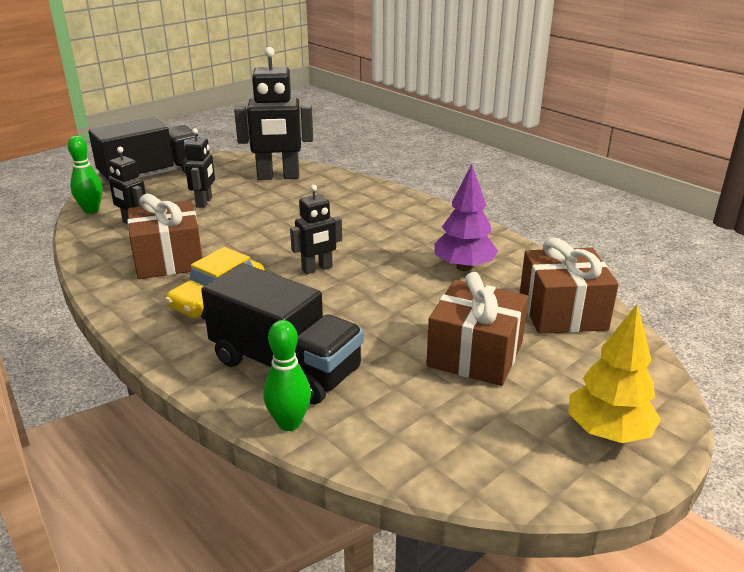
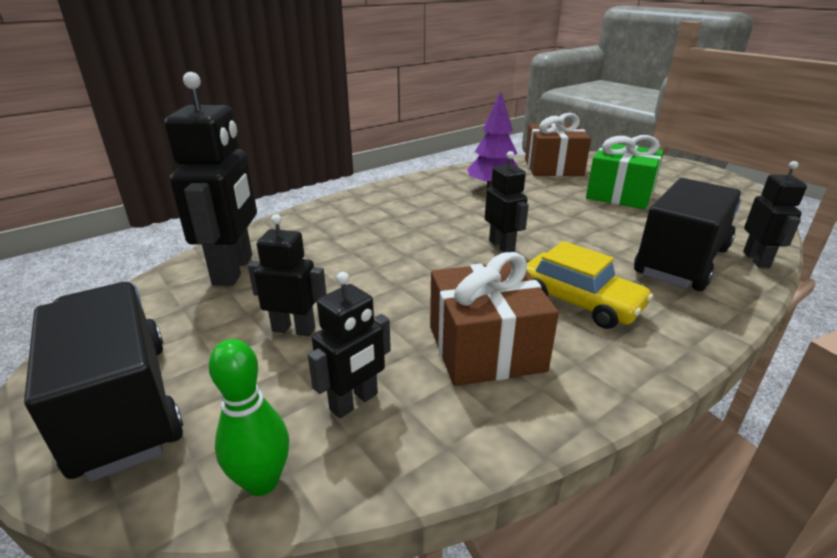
camera: 85 degrees left, 0 degrees up
(289, 423) = (756, 259): green bowling pin -> black robot
(475, 354) = (620, 194): brown gift -> green gift
(608, 432) = (678, 171): yellow tree -> none

